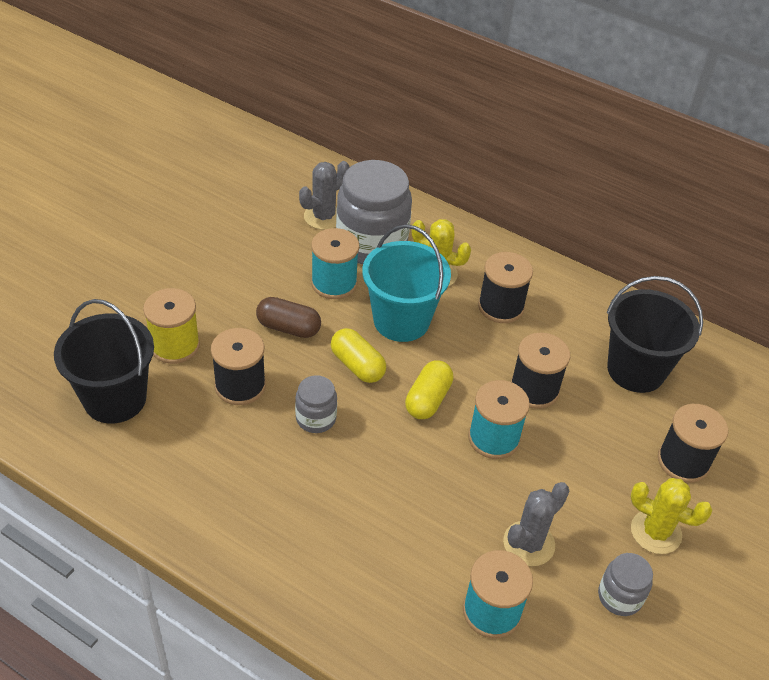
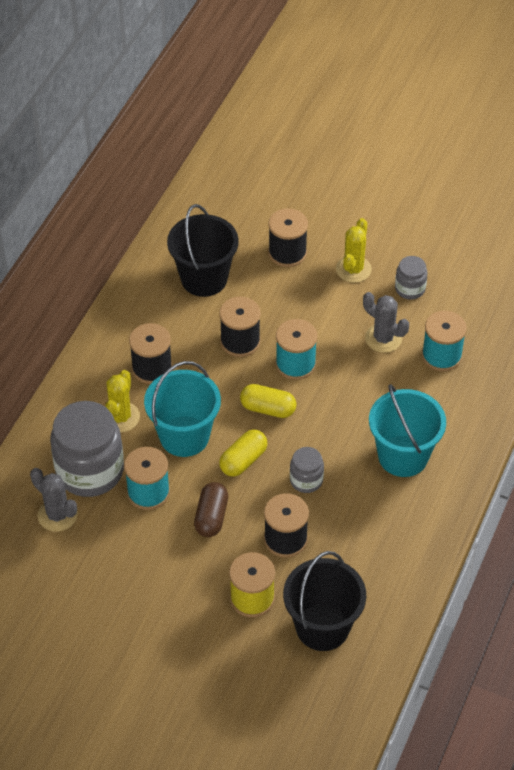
camera: 95 degrees left, 5 degrees up
(328, 526) = (403, 456): none -> turquoise bucket

